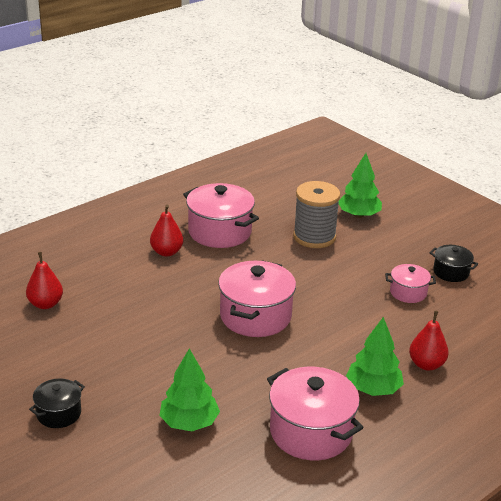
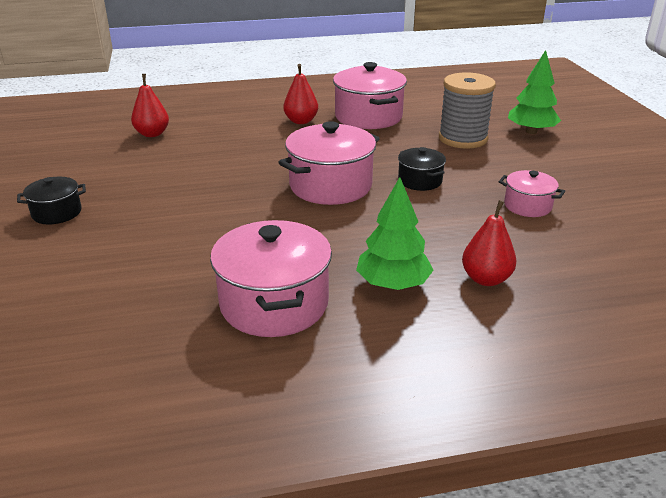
camera: 30 degrees right, 0 degrees up
(189, 423) = (159, 255): green tree -> none
(451, 272) = (601, 200): black pot -> black pot (420, 181)

